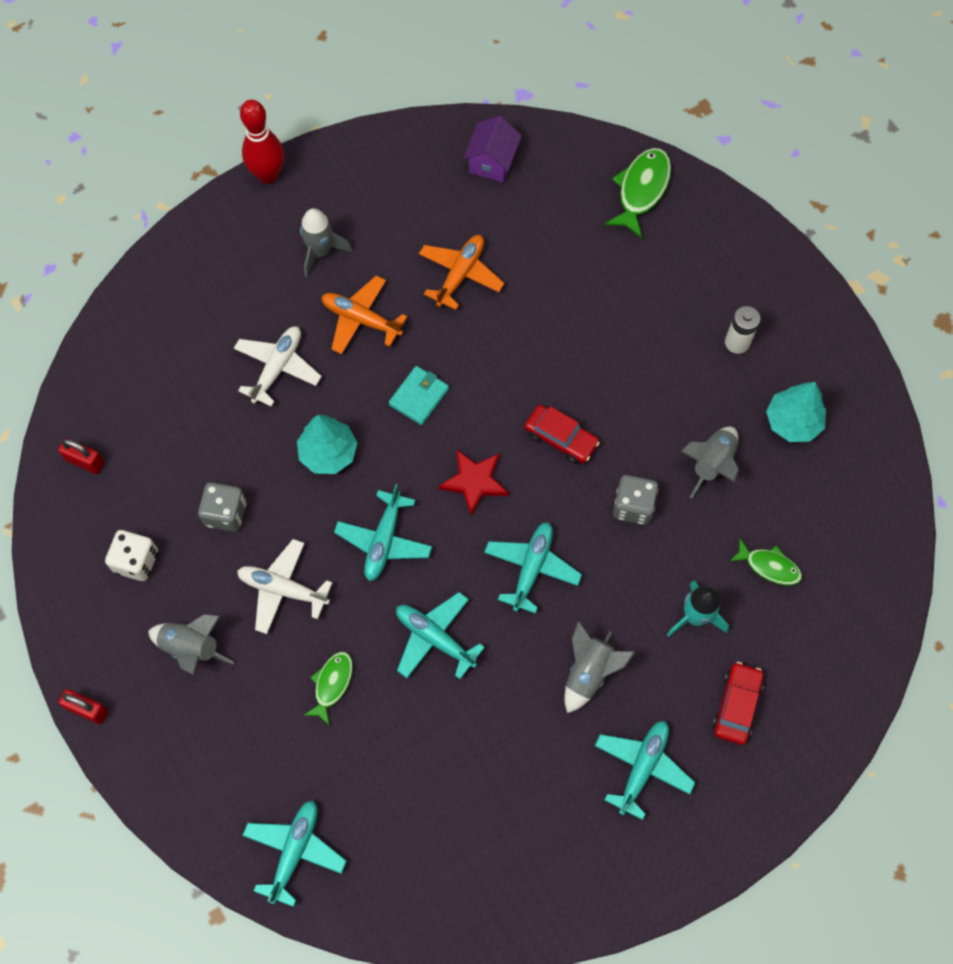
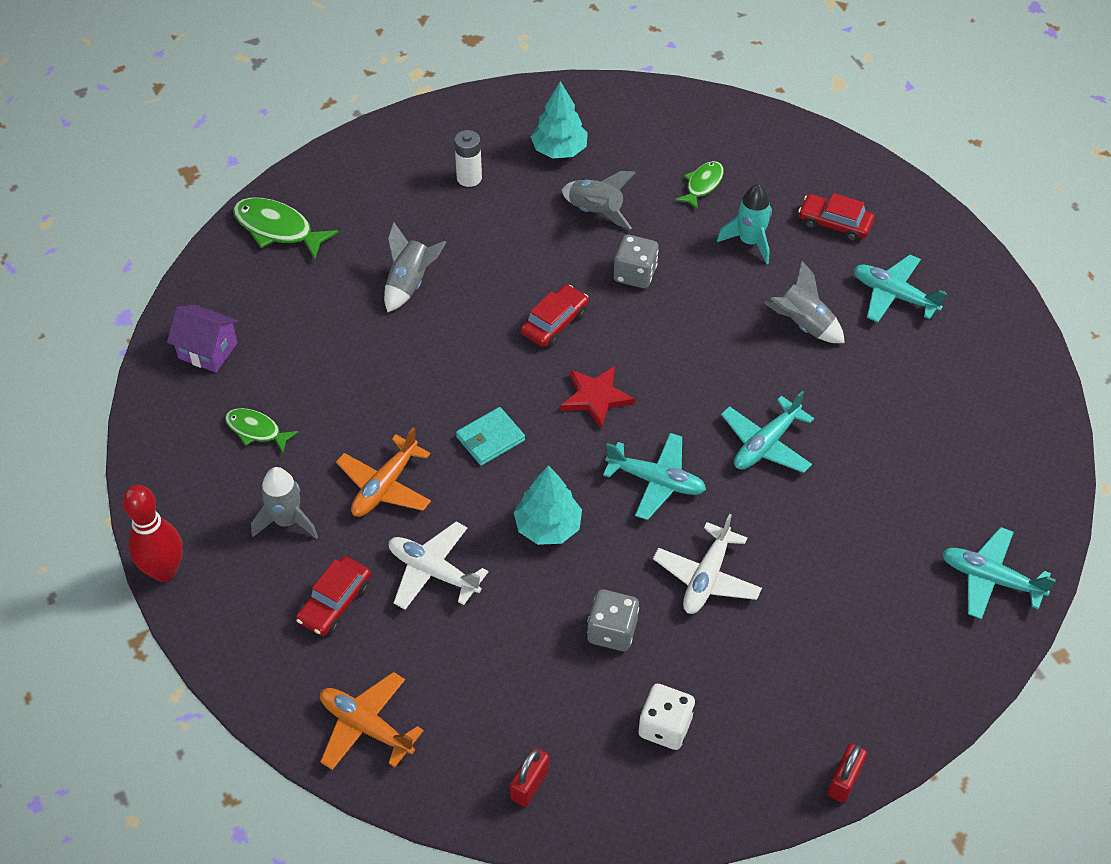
camera: 85 degrees left, 15 degrees down
(191, 648) = (772, 670): grey rocket -> grey rocket (410, 283)
(245, 299) = (335, 602): none -> red car
(332, 684) = (814, 537): green fish -> green fish (256, 430)
(419, 397) = (490, 439): turquoise wallet -> turquoise wallet turned 75 degrees counterclockwise
(460, 274) = (346, 390): orange plane -> orange plane (366, 726)
(531, 568) = (694, 359): turquoise plane -> none

